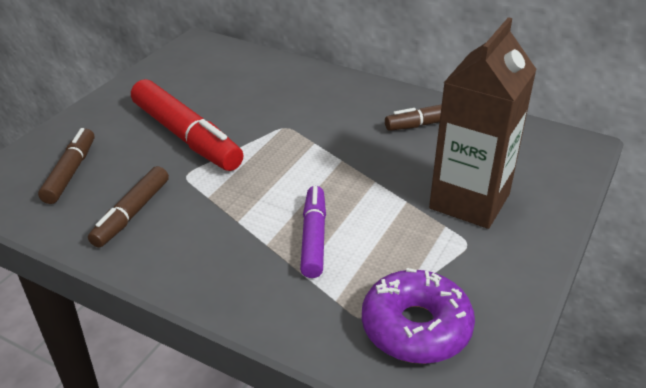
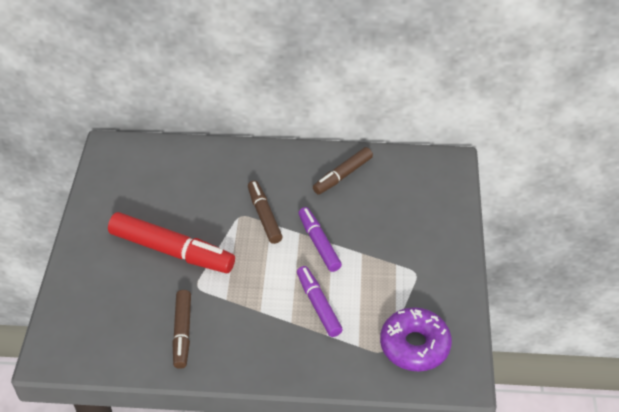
camera: 25 degrees left, 10 degrees up
(70, 172) = (108, 315): brown marker -> brown marker (264, 216)
(358, 176) = (319, 243): none -> purple marker
(469, 201) = (401, 238): brown carton -> none

